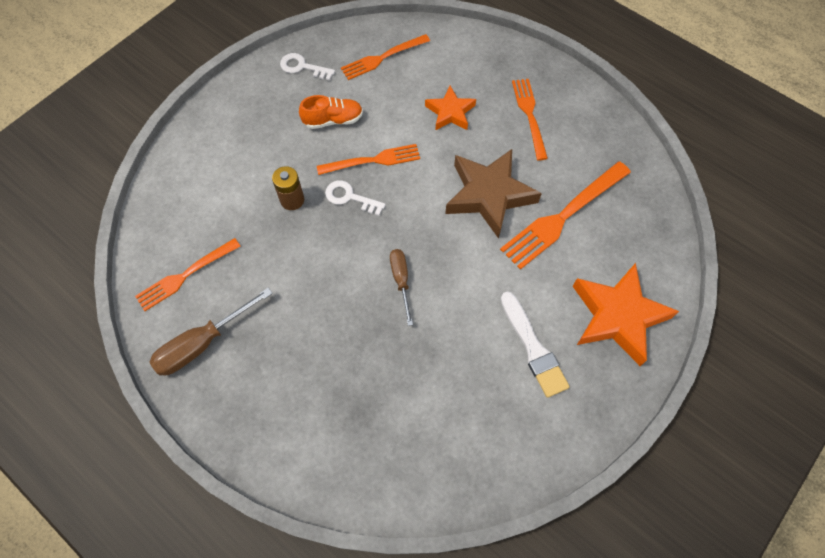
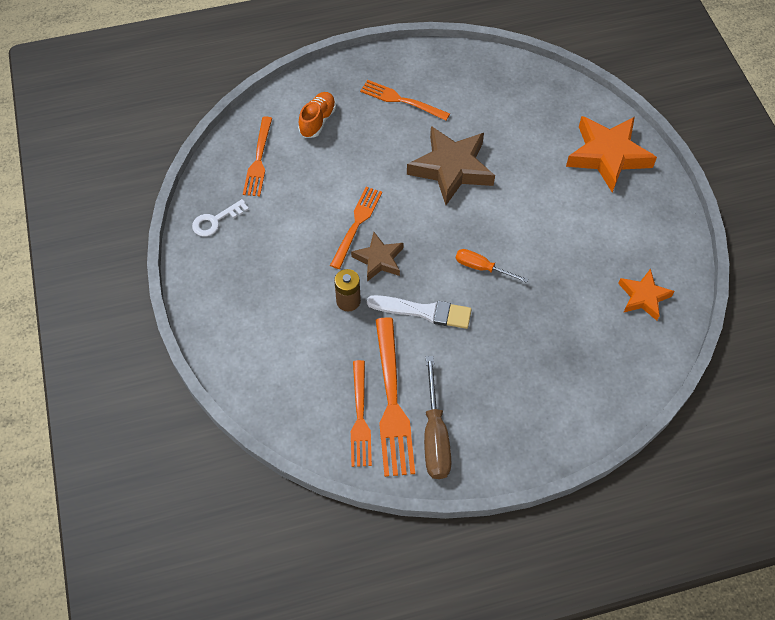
camera: 55 degrees left, 5 degrees down
(333, 120) = (292, 229): orange shoe -> orange shoe (317, 121)
(350, 197) = (379, 259): white key -> brown star
(401, 281) = (482, 268): brown screwdriver -> orange screwdriver
(450, 112) = (355, 147): orange star -> orange star (643, 297)
(533, 348) = (596, 219): white brush -> white brush (424, 311)
(563, 217) = (506, 136): orange fork -> orange fork (392, 402)

